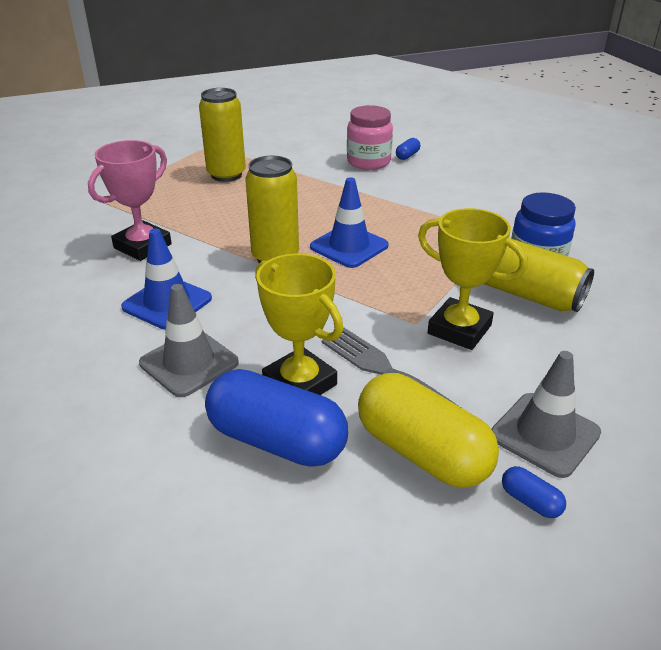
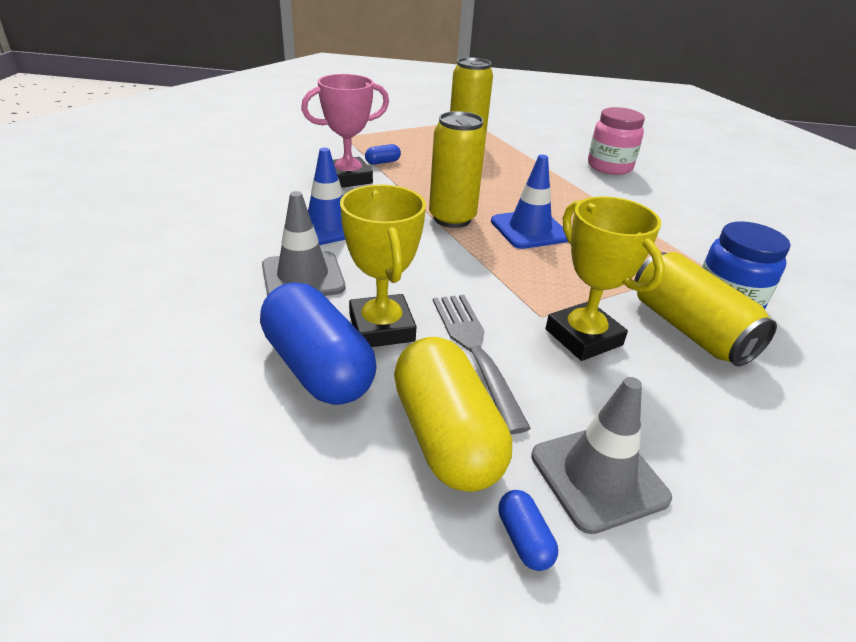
camera: 25 degrees right, 0 degrees up
(407, 156) = (654, 171): blue capsule -> blue capsule (382, 162)

